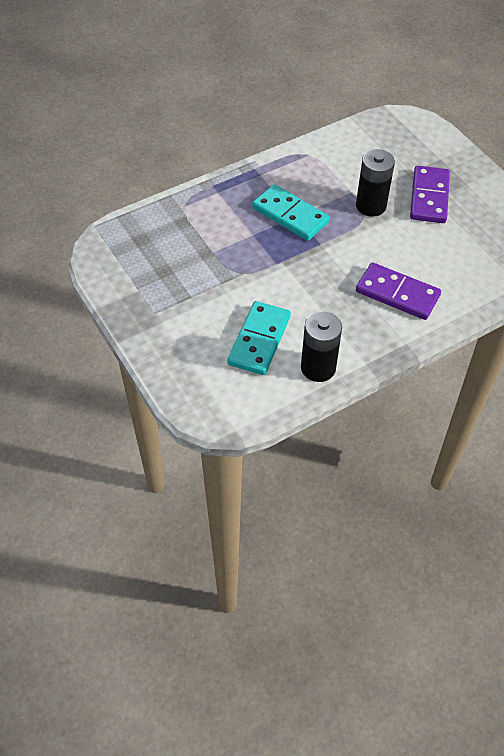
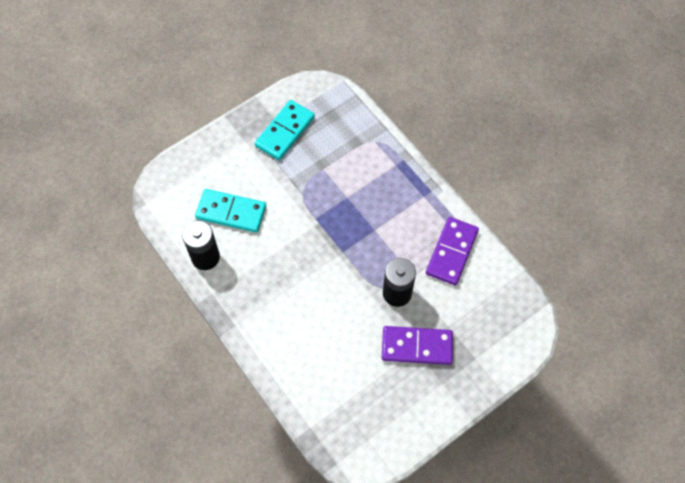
camera: 85 degrees right, 10 degrees up
(290, 215) = (375, 225): turquoise domino -> turquoise domino (285, 132)
(397, 293) = (290, 317): purple domino -> purple domino (452, 252)

